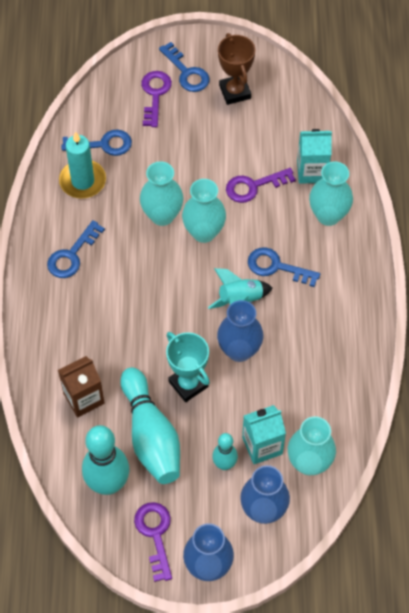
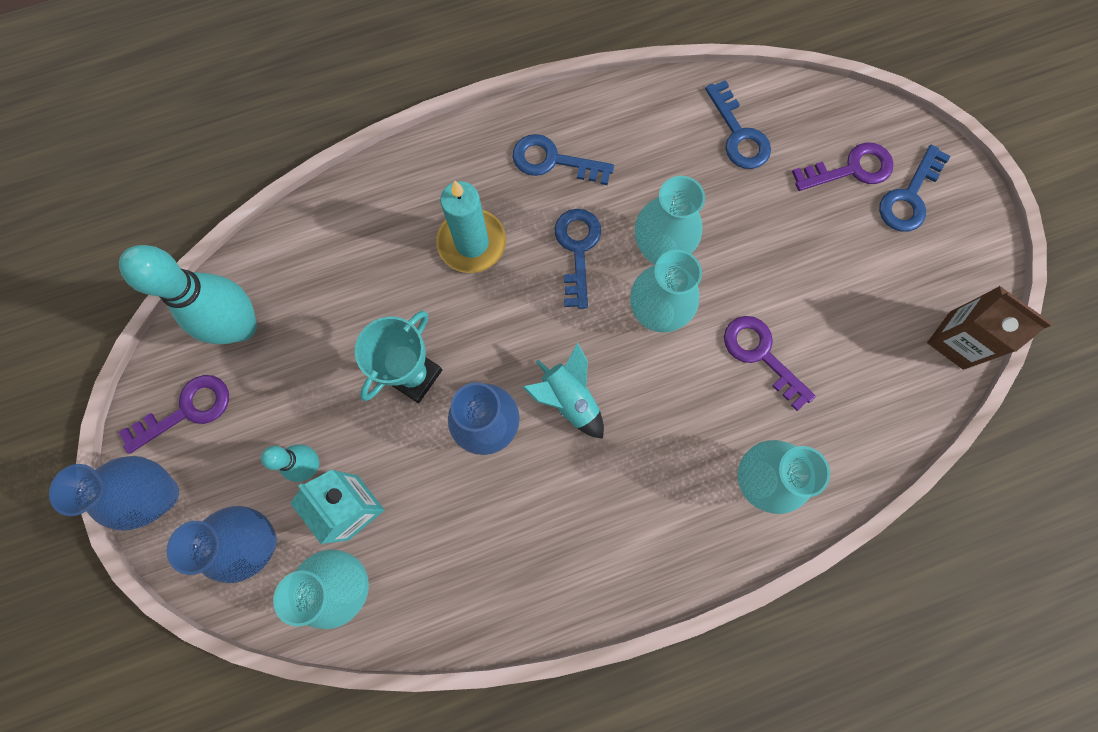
camera: 70 degrees right, 15 degrees up
(83, 181) = (670, 131): turquoise candle -> turquoise candle (472, 243)
(83, 398) = (352, 253): brown carton -> brown carton (956, 340)
(151, 435) = (324, 354): turquoise bowling pin -> none
(235, 92) = (909, 273): brown trophy -> none
(276, 267) = (640, 432): blue key -> blue key (577, 249)
(311, 171) = (824, 429): turquoise carton -> none

